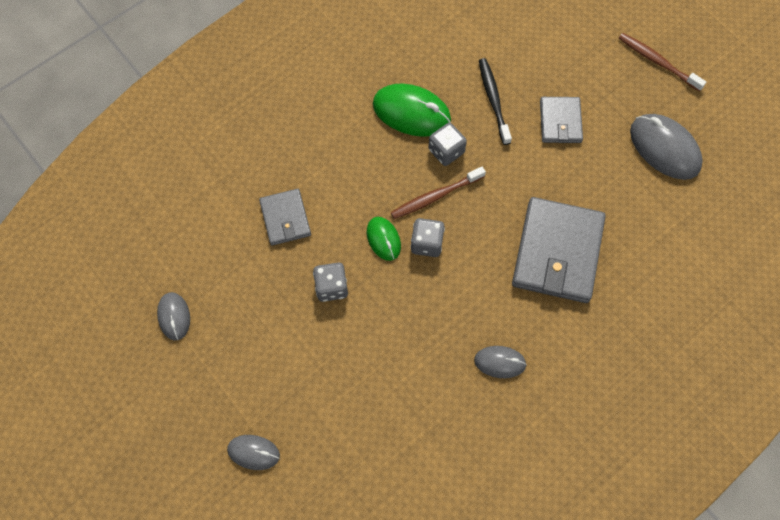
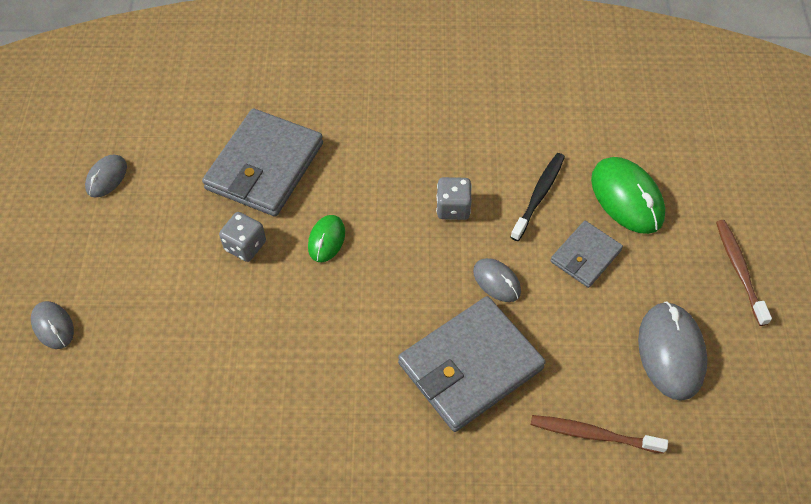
camera: 40 degrees right, 10 degrees down
(285, 218) = (265, 166): grey wallet -> grey wallet, size x1.83
(411, 112) = (454, 156): green mouse -> green mouse (627, 198)
(426, 243) = (359, 270): grey dice -> none
(436, 196) = (406, 238): brown toothbrush -> brown toothbrush (594, 434)
(500, 362) = (321, 419): grey mouse -> grey mouse (496, 281)

